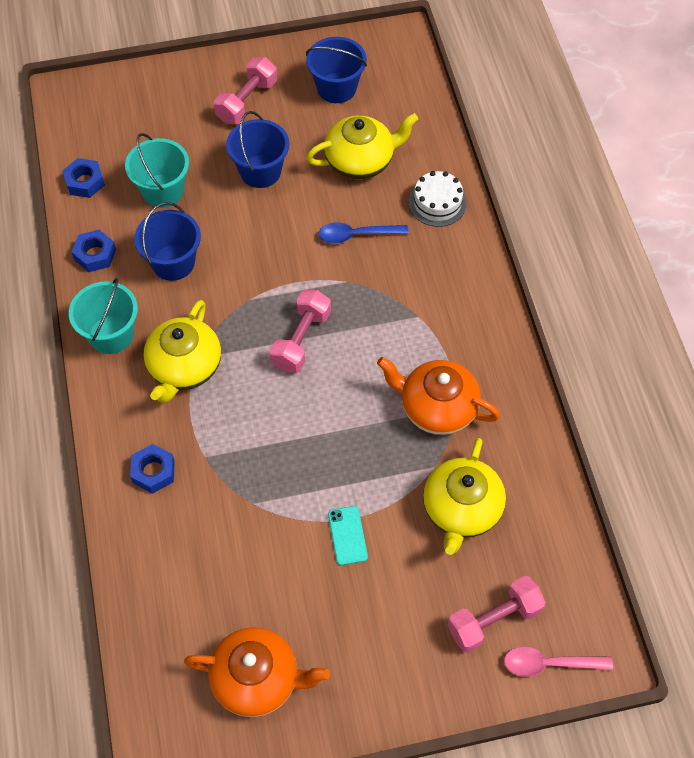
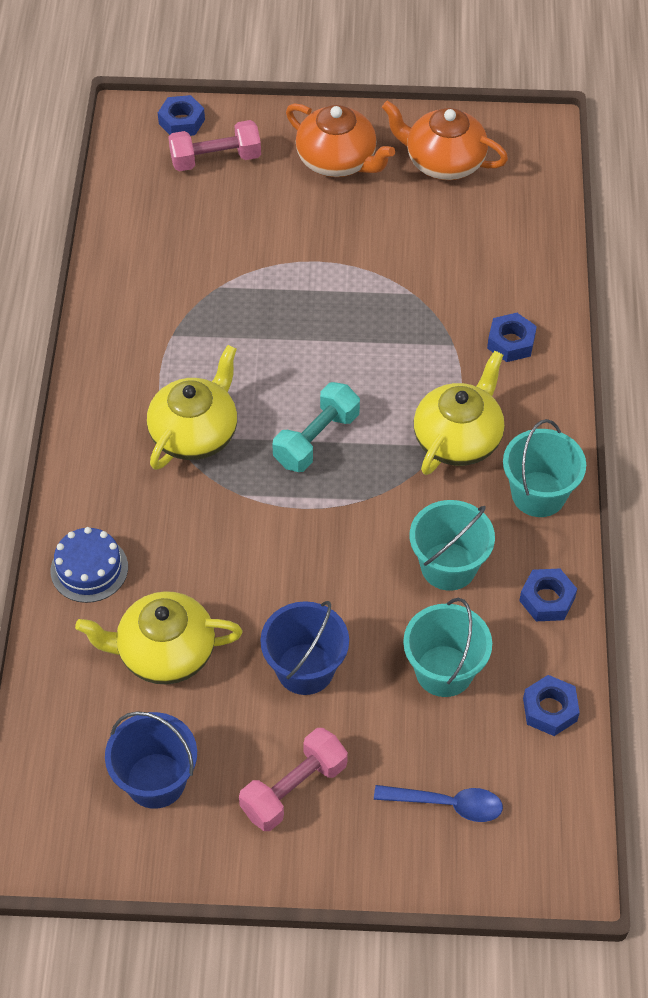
camera: 165 degrees left, 5 degrees down
(173, 262) = (448, 566): blue bucket -> turquoise bucket
(301, 340) = (316, 439): pink dumbbell -> turquoise dumbbell
(347, 535) = (327, 248): turquoise phone -> none
(357, 235) = (208, 549): blue spoon -> blue spoon (447, 804)
(437, 203) = (89, 569): white cake -> blue cake
(437, 407) = (192, 338): orange teapot -> orange teapot (338, 161)
(461, 509) = (207, 245): yellow teapot -> yellow teapot (195, 433)
(549, 664) = (181, 121): pink spoon -> blue nut

